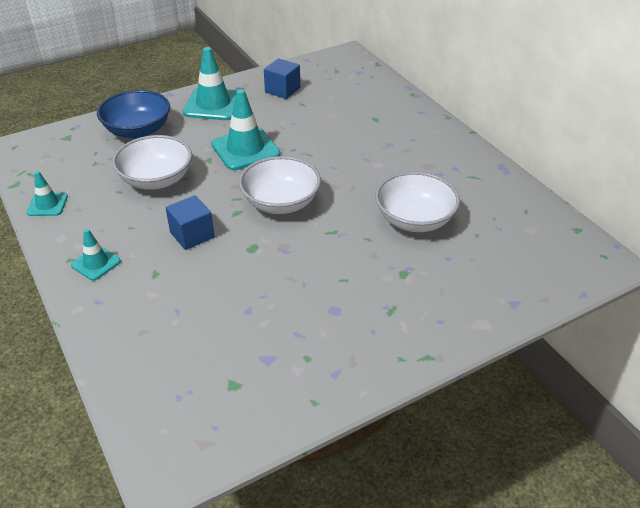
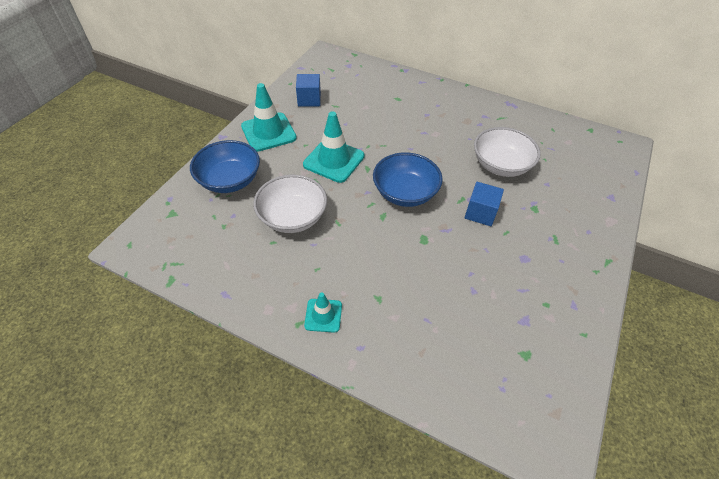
camera: 35 degrees left, 10 degrees up
(47, 204) = (223, 284): turquoise traffic cone -> none
(192, 235) = (370, 251): blue cube -> blue cube (480, 213)
(281, 203) = (405, 193): white bowl -> blue bowl

